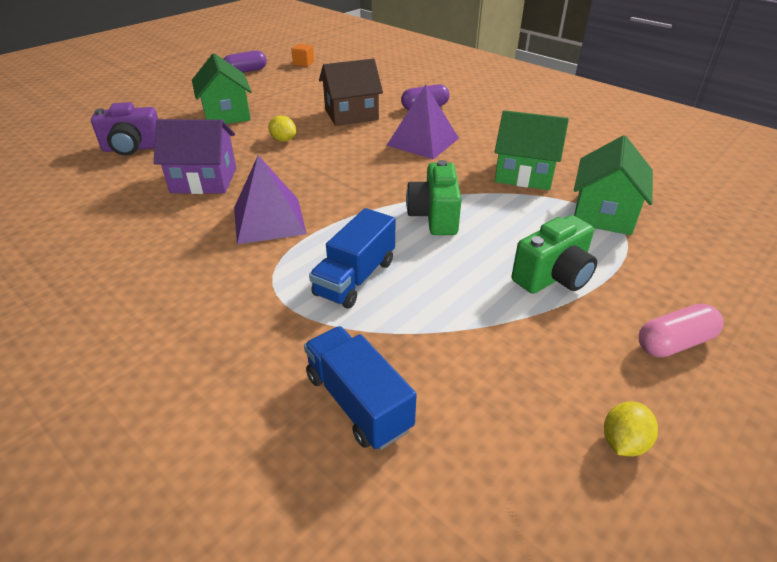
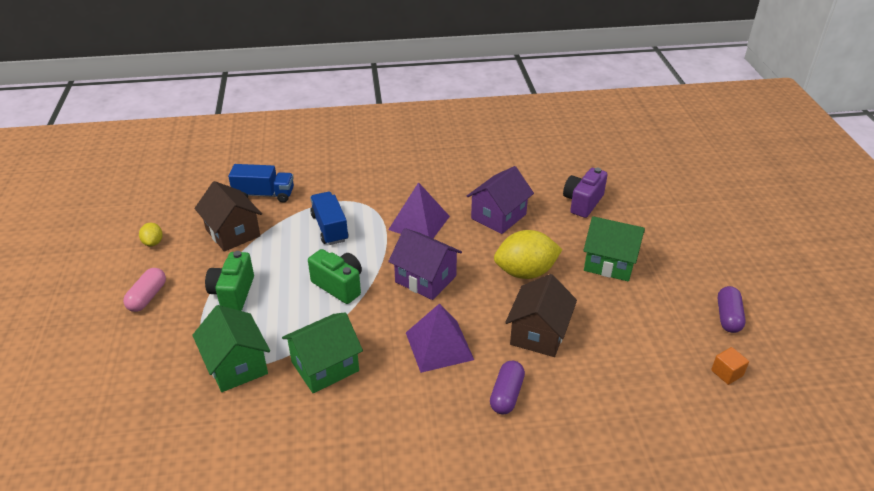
camera: 130 degrees right, 0 degrees up
(283, 140) = (525, 272): yellow lemon -> yellow lemon, size x2.08
(356, 177) = (425, 279): none -> purple house
(478, 362) = (233, 233): none -> brown house

